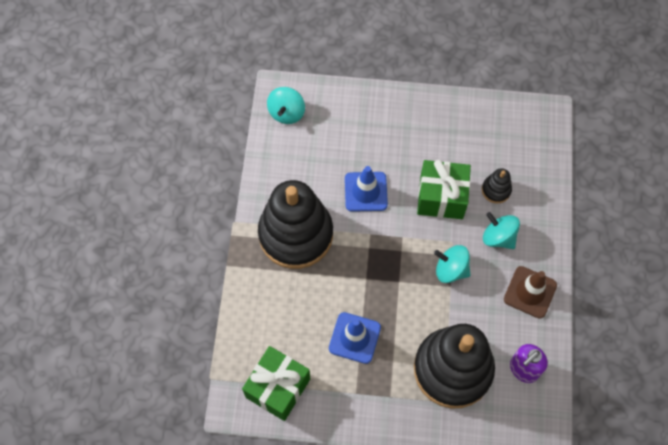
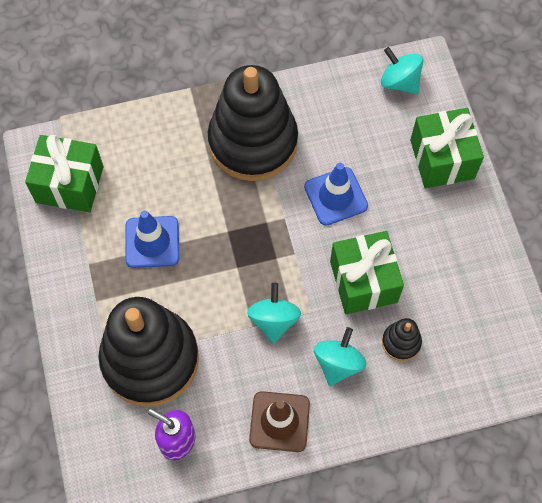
camera: 70 degrees right, 0 degrees up
(286, 113) = (399, 82): turquoise spinning top -> turquoise spinning top turned 45 degrees clockwise
(363, 109) = (442, 159): none -> green gift

